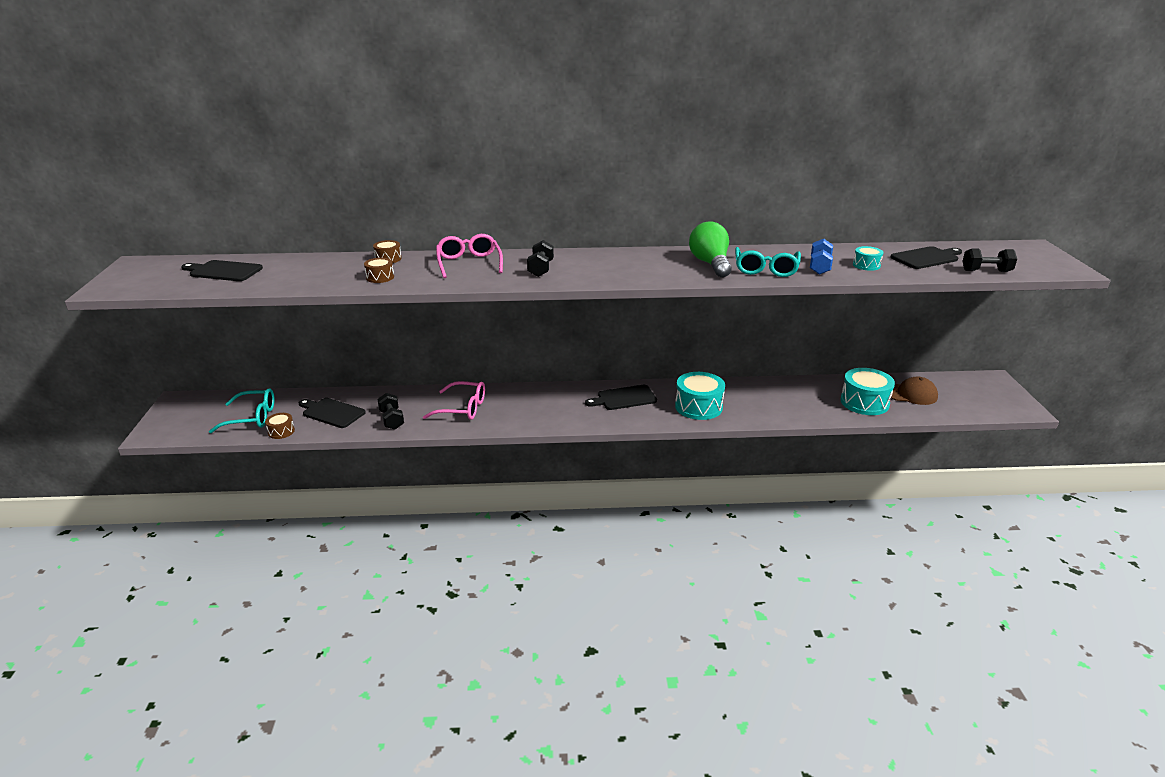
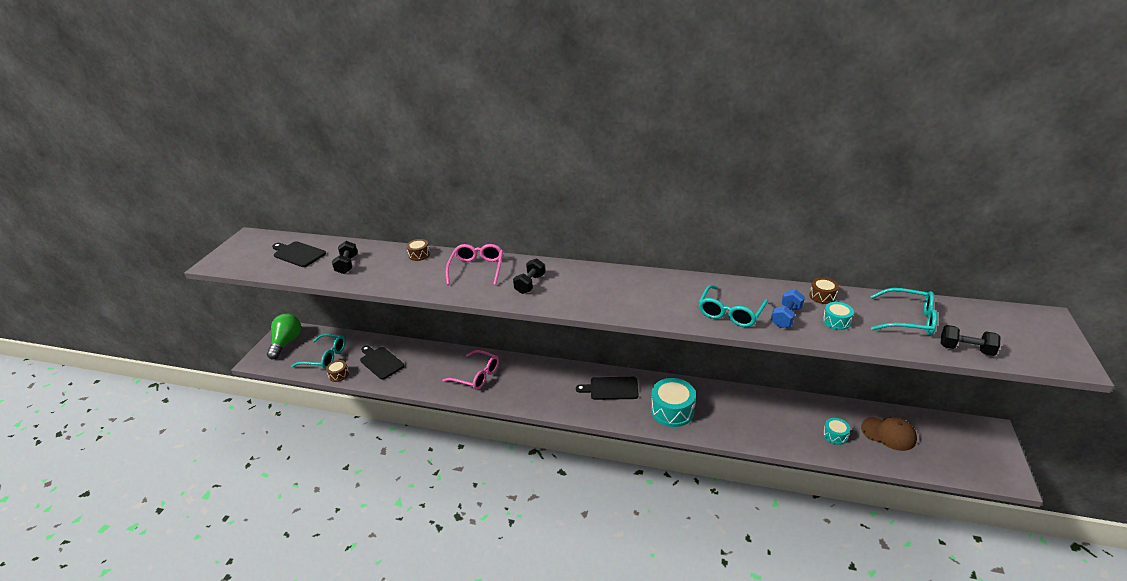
camera: 20 degrees right, 5 degrees up
(380, 277) = (401, 277): brown drum -> brown drum (822, 296)
(391, 420) = (419, 378): black dumbbell -> black dumbbell (347, 265)
(710, 264) = (682, 298): green light bulb -> green light bulb (286, 342)
(864, 402) = (835, 435): turquoise drum -> turquoise drum, size x0.51
(926, 258) = (908, 319): black cutting board -> turquoise glasses

